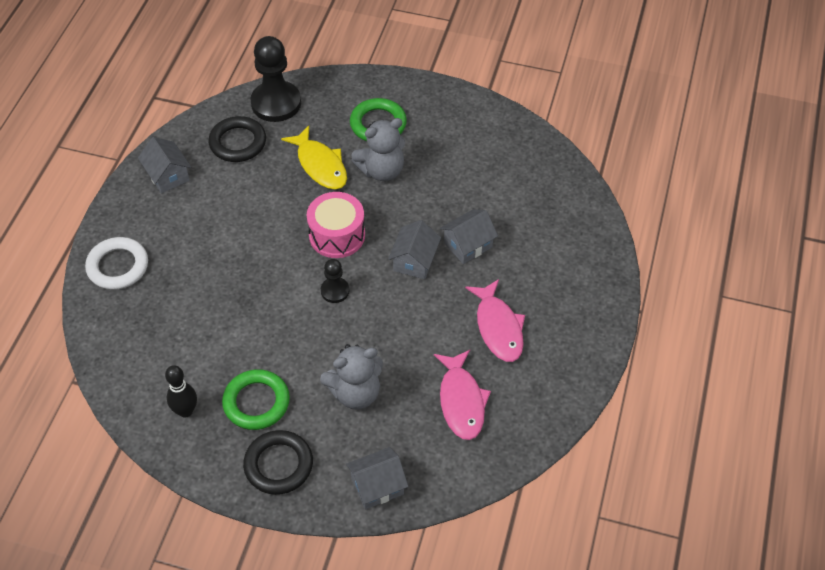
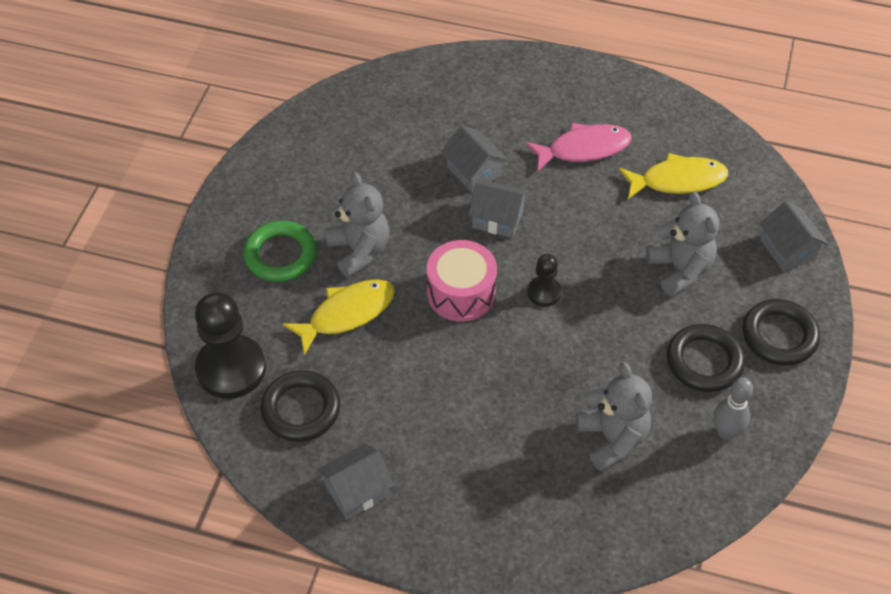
camera: 90 degrees left, 0 degrees up
(118, 266) = (516, 535): white ring -> none
(185, 411) = (726, 432): black bowling pin -> grey bowling pin
(190, 330) = (612, 438): none -> grey teddy bear
(256, 402) = (704, 361): green ring -> black ring
(461, 401) = (677, 180): pink fish -> yellow fish

